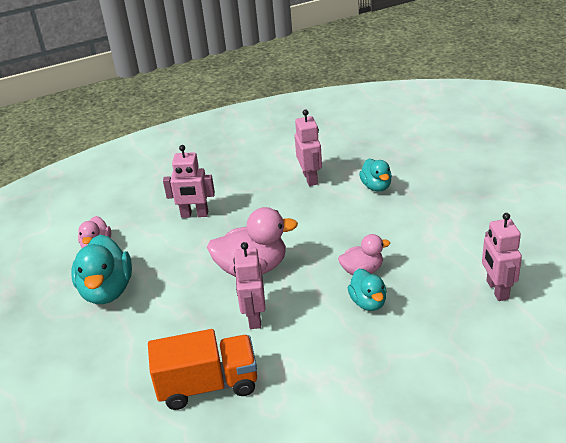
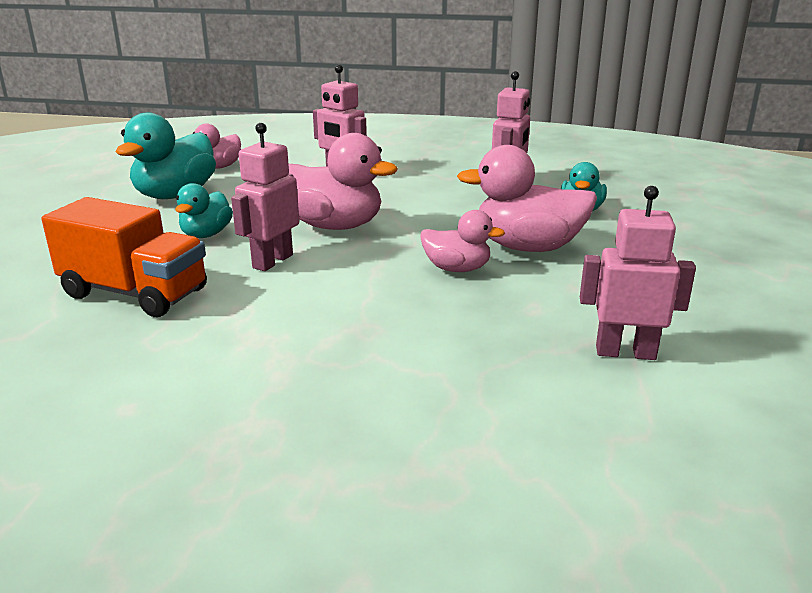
camera: 30 degrees right, 10 degrees down
(368, 302) = (421, 297): turquoise duck -> turquoise duck (206, 234)
(380, 234) = (527, 247): none -> pink duck
(497, 290) = (625, 352): pink robot -> pink robot turned 75 degrees clockwise

